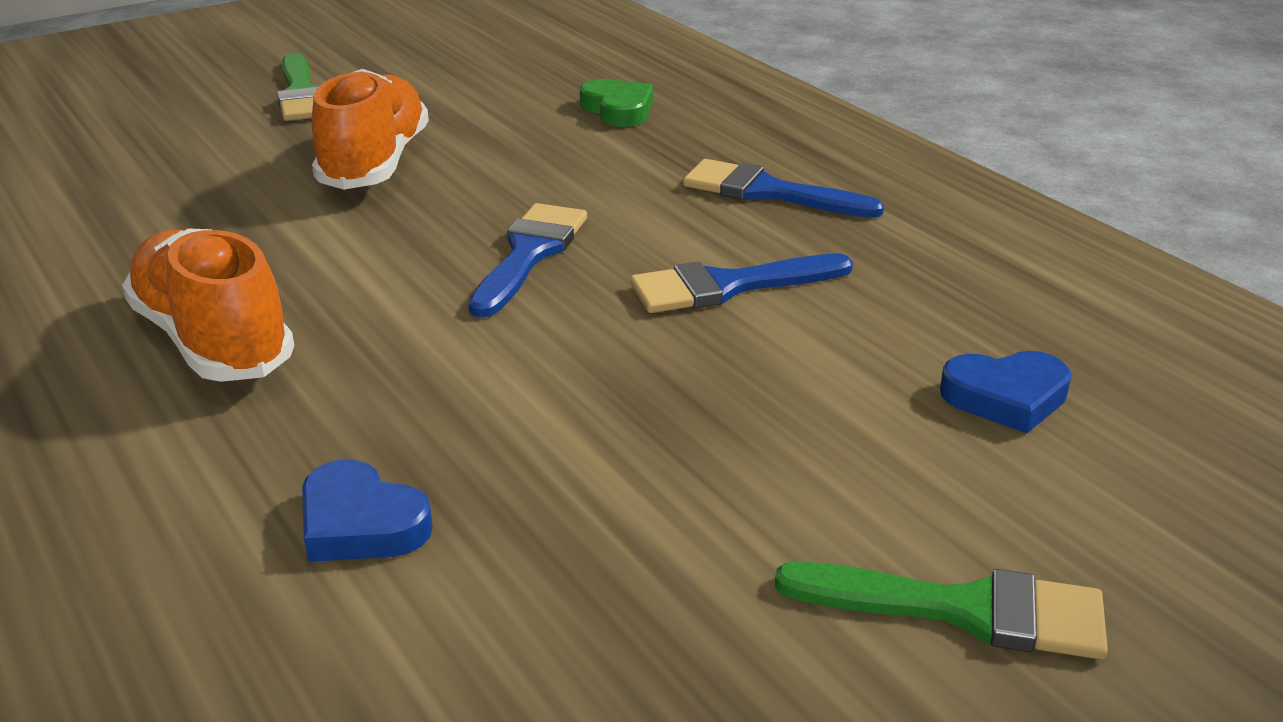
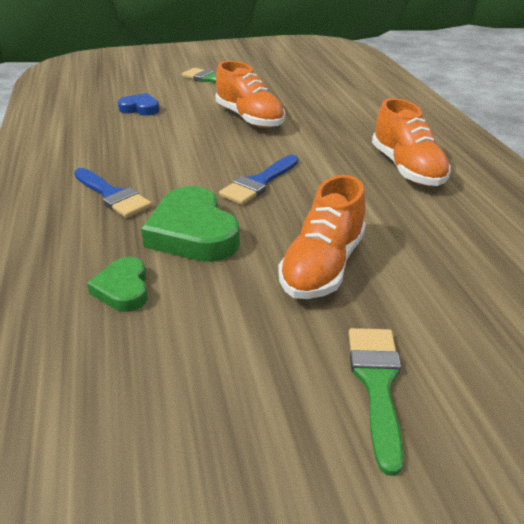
camera: 160 degrees left, 5 degrees up
(360, 523) = (350, 112): blue heart -> none
(584, 168) = (193, 233): none -> green heart
(666, 424) = (249, 118): none -> orange shoe
(728, 286) = (186, 154): blue brush -> none

